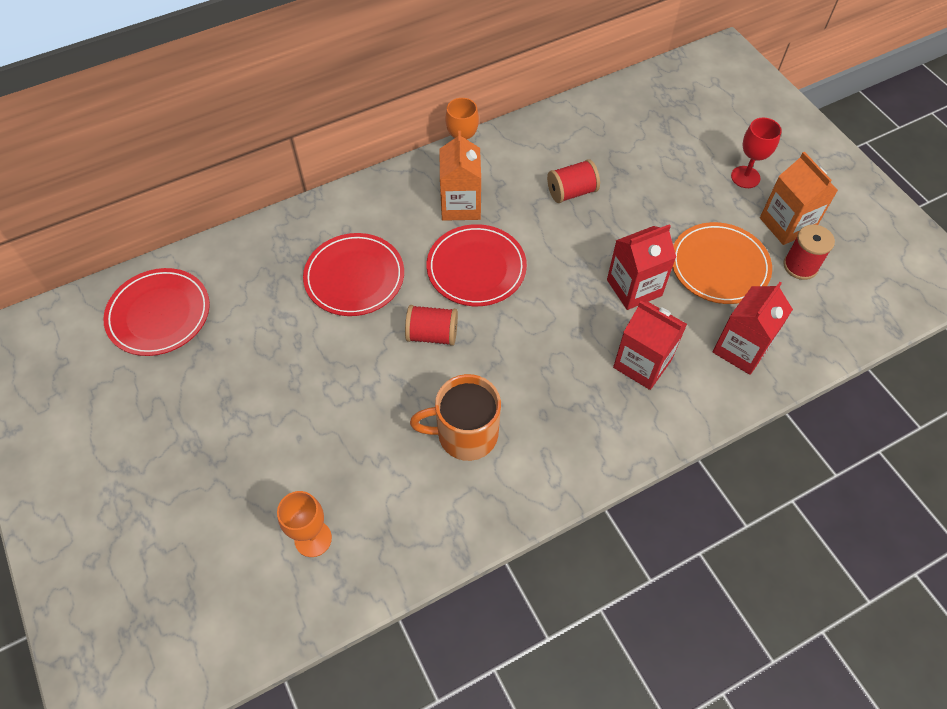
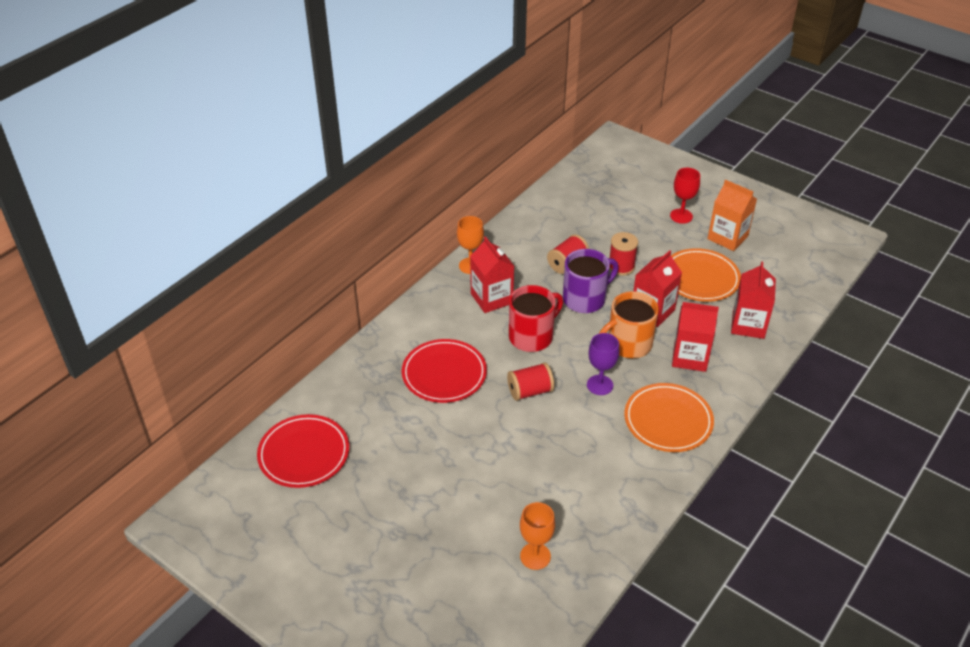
camera: 25 degrees left, 15 degrees down
(461, 205) = (491, 298): orange carton -> red carton
(465, 434) = (598, 446): orange mug -> orange mug (628, 344)
(476, 268) = (532, 336): red plate -> red mug
(514, 358) = (600, 385): none -> purple goblet
(565, 244) = (585, 299): none -> purple mug
(565, 434) = (668, 420): none -> orange plate
(800, 266) = (753, 260): red spool -> red spool (621, 267)

